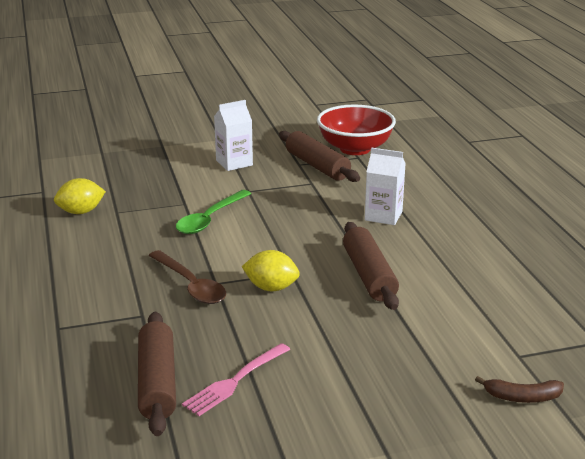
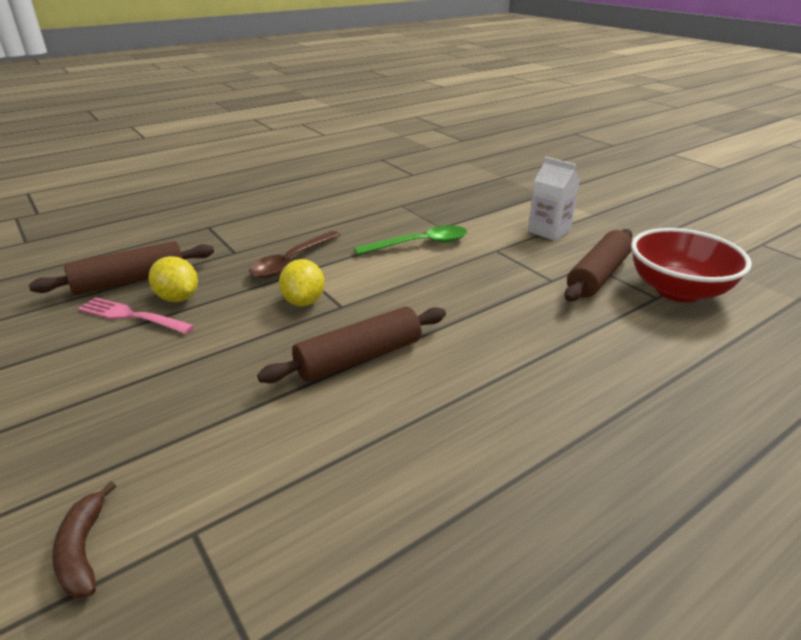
camera: 70 degrees right, 5 degrees up
(81, 212) = (390, 193): yellow lemon -> yellow lemon (178, 298)
(210, 219) = (420, 244): green spoon -> green spoon turned 150 degrees clockwise
(383, 216) = (516, 343): white carton -> none

